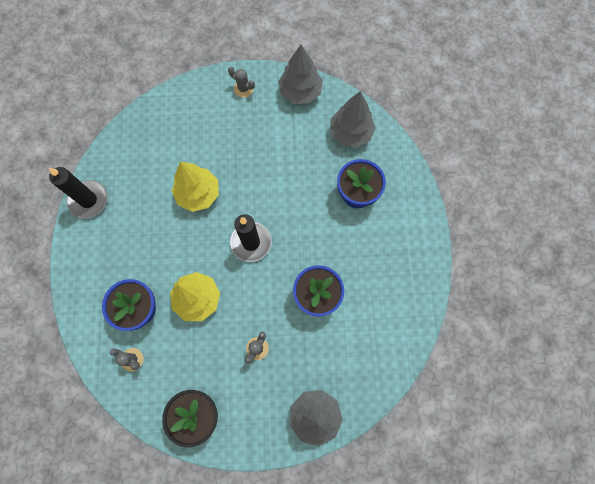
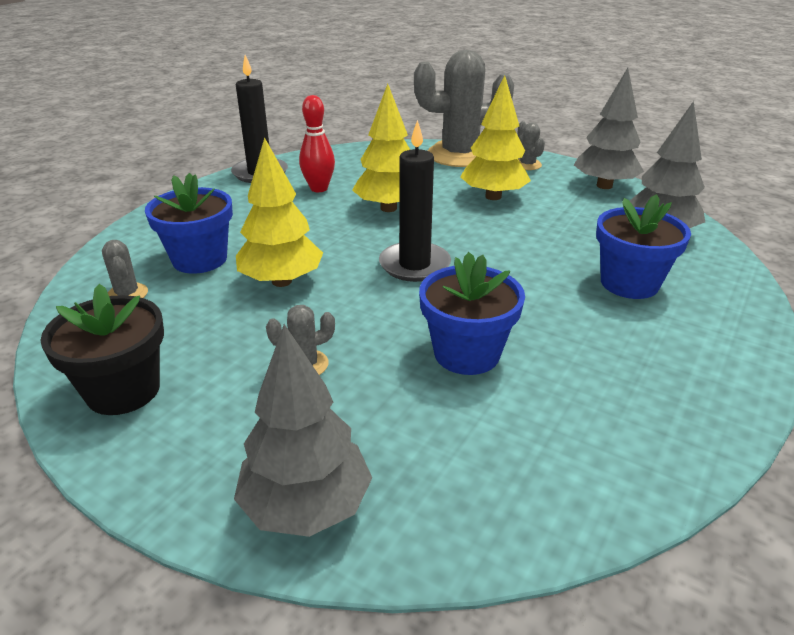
camera: 35 degrees right, 40 degrees down
(141, 196) = (319, 188): none -> red bowling pin
(195, 99) = (460, 155): none -> grey cactus
(247, 143) = (493, 196): none -> yellow tree

